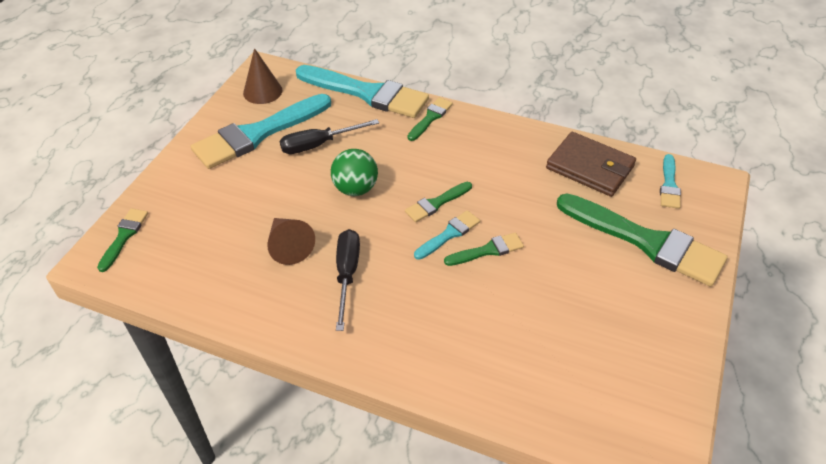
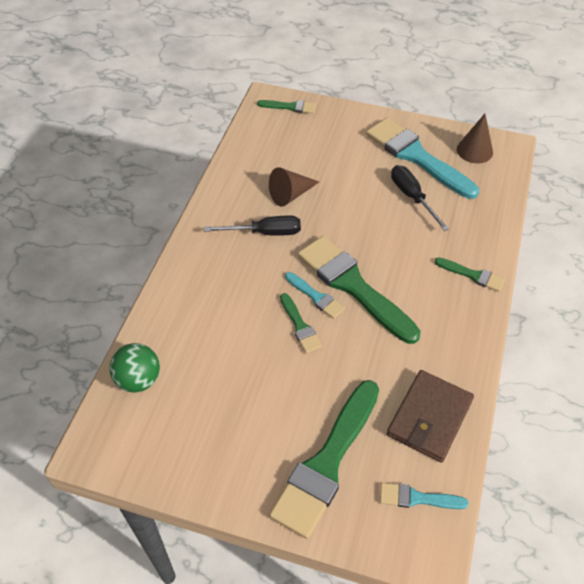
camera: 85 degrees right, 5 degrees up
(355, 189) = (361, 228): green ball -> green ball (138, 379)
(367, 93) = (496, 223): turquoise brush -> none
(436, 203) = (353, 286): green brush -> green brush, size x2.13

